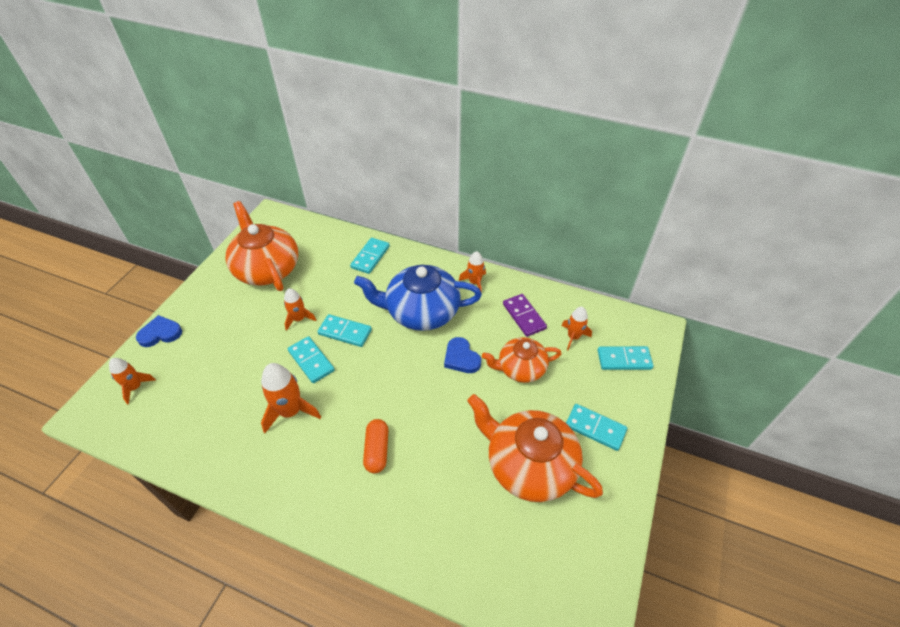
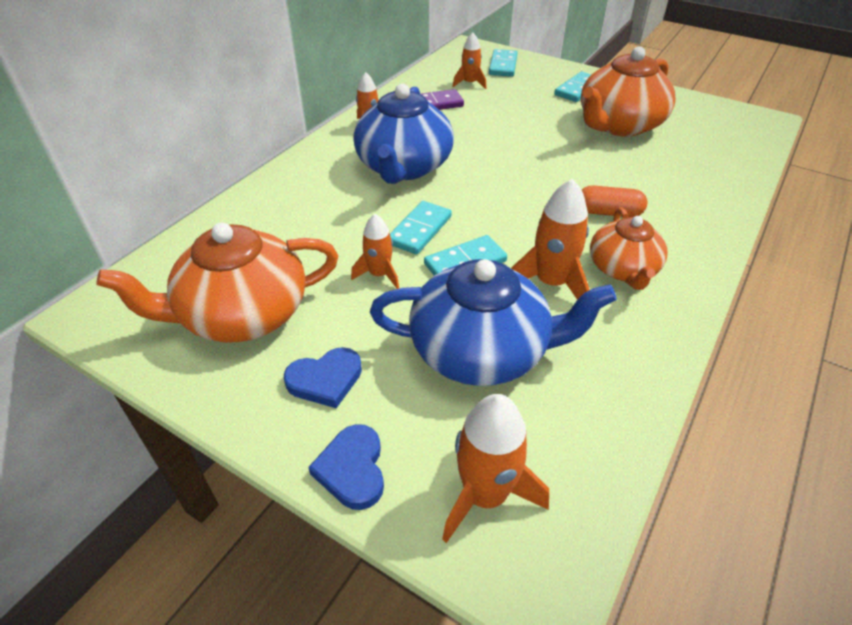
camera: 80 degrees left, 5 degrees down
(135, 387) = (485, 495): orange rocket -> orange rocket, size x1.60
(231, 377) = (482, 350): none -> blue teapot
(370, 257) = (278, 201): turquoise domino -> none
(461, 358) = (484, 147): blue heart -> blue heart (325, 380)
(520, 368) = (504, 115): orange teapot -> orange teapot (623, 269)

